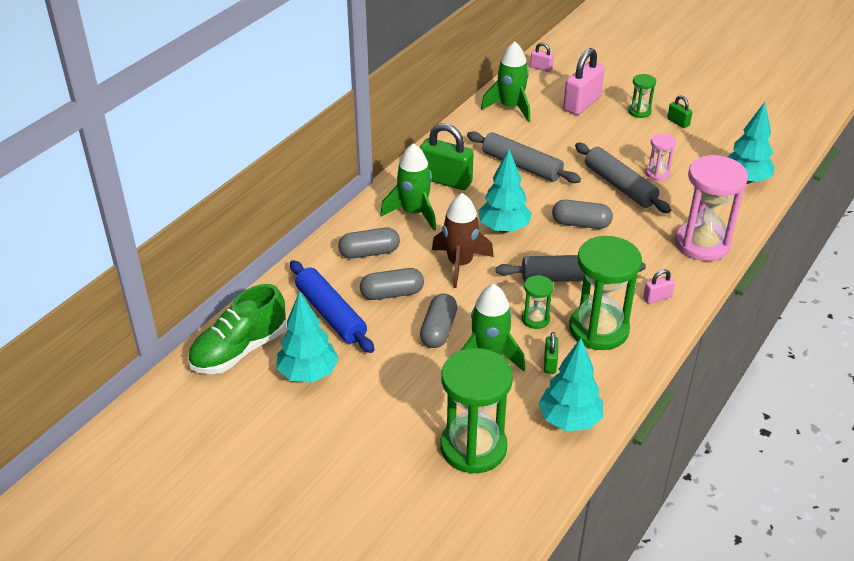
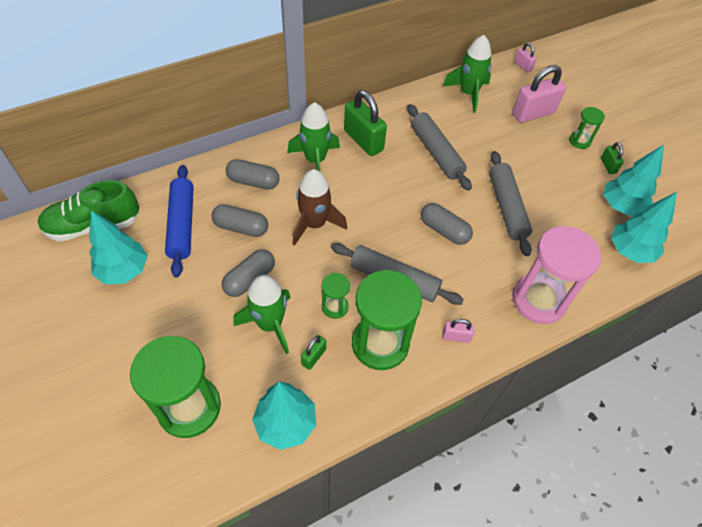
camera: 25 degrees right, 15 degrees up
(504, 228) = (375, 206): turquoise tree -> turquoise tree (621, 207)
(657, 173) = (550, 209): pink hourglass -> none

